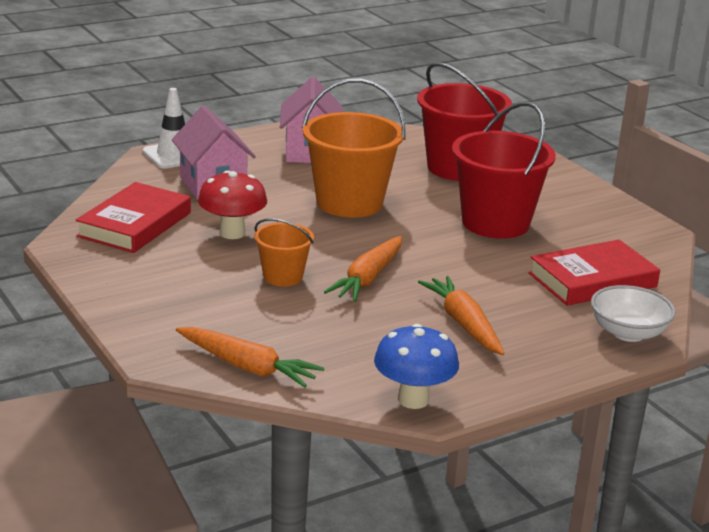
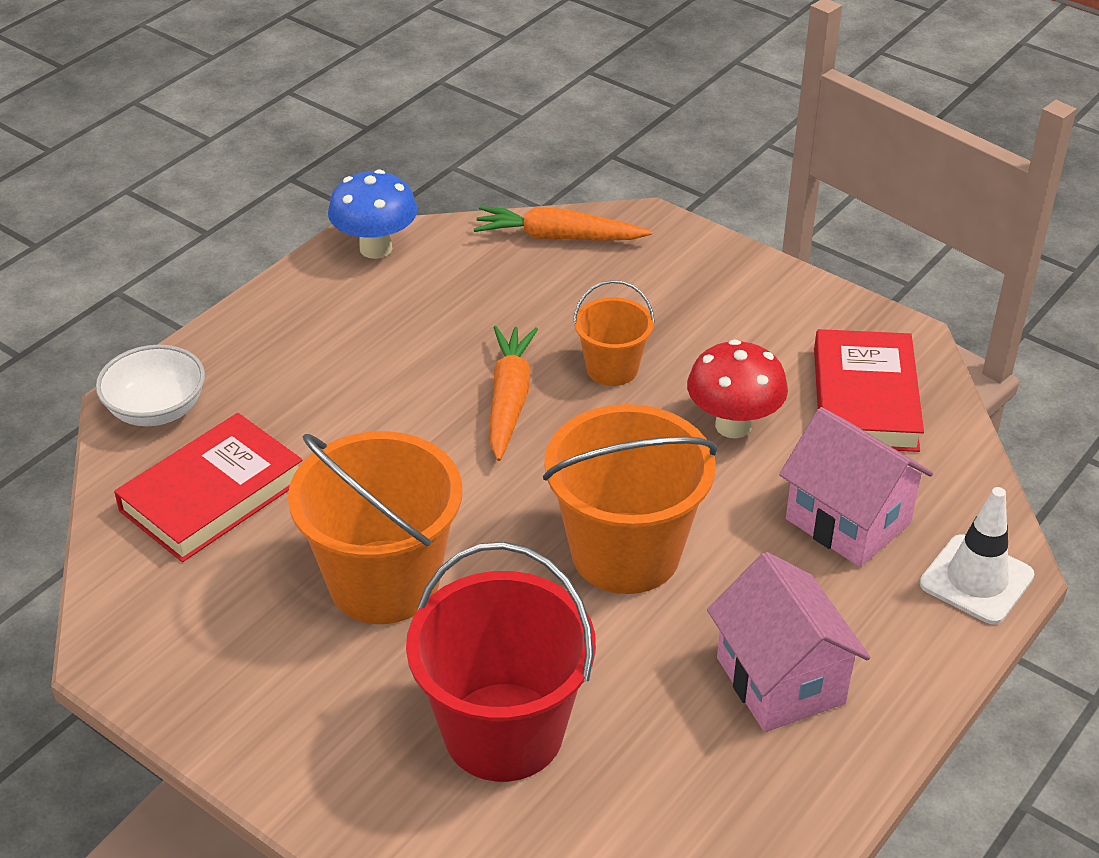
camera: 160 degrees right, 15 degrees up
(463, 324) = (361, 362): orange carrot -> none
(495, 223) = (384, 582): red bucket -> orange bucket

